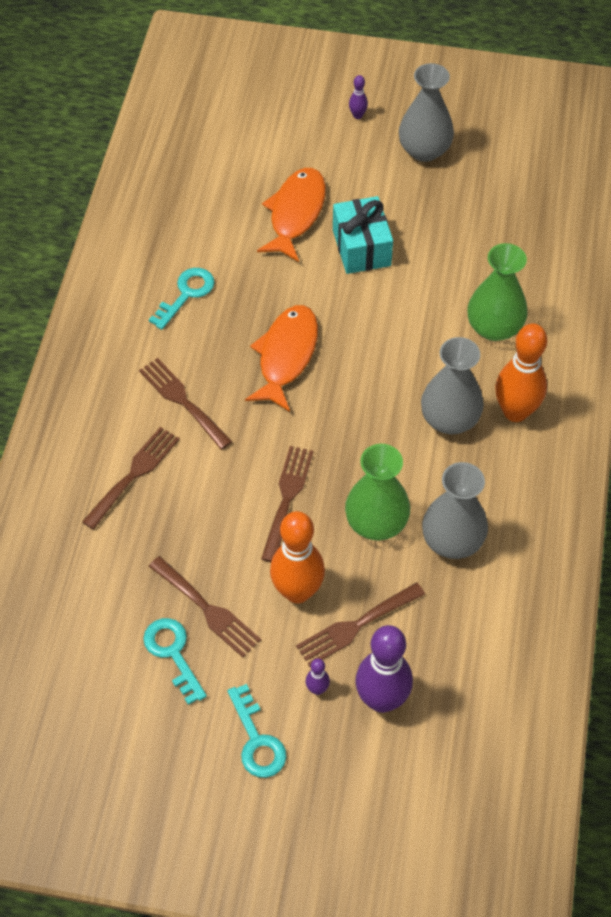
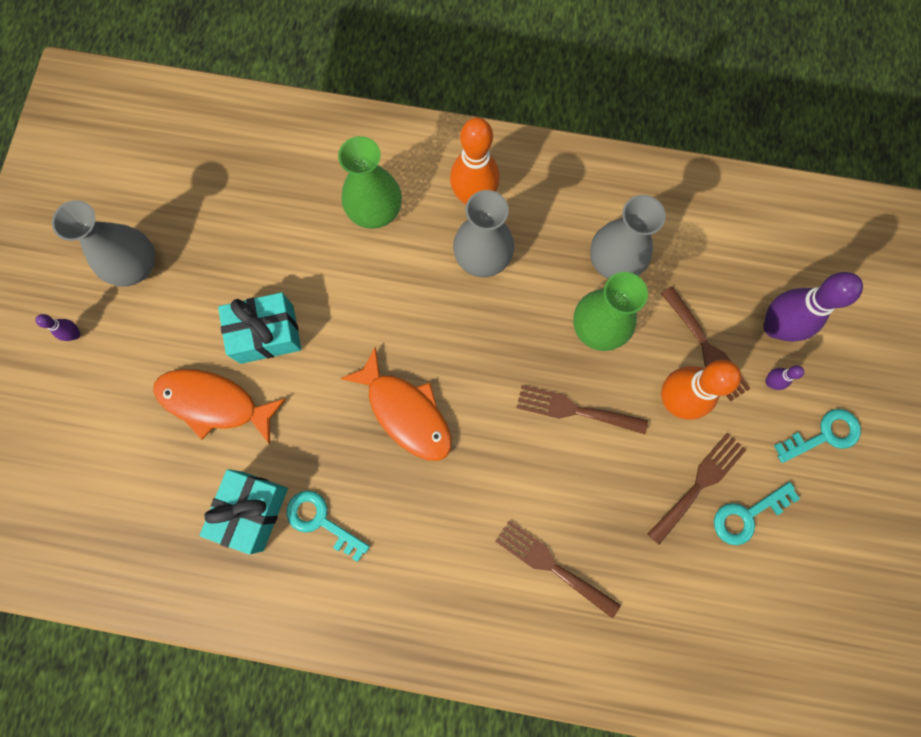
camera: 90 degrees left, 20 degrees up
(182, 400) = (461, 519): brown fork -> none
(198, 245) = (252, 510): none -> turquoise gift
(286, 356) = (406, 412): orange fish -> orange fish turned 150 degrees counterclockwise

